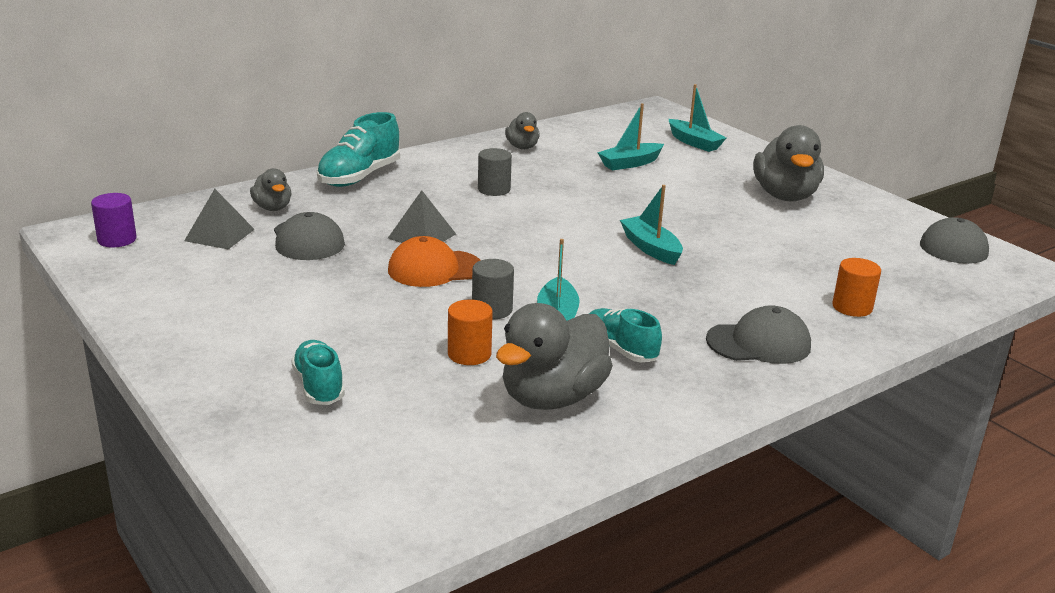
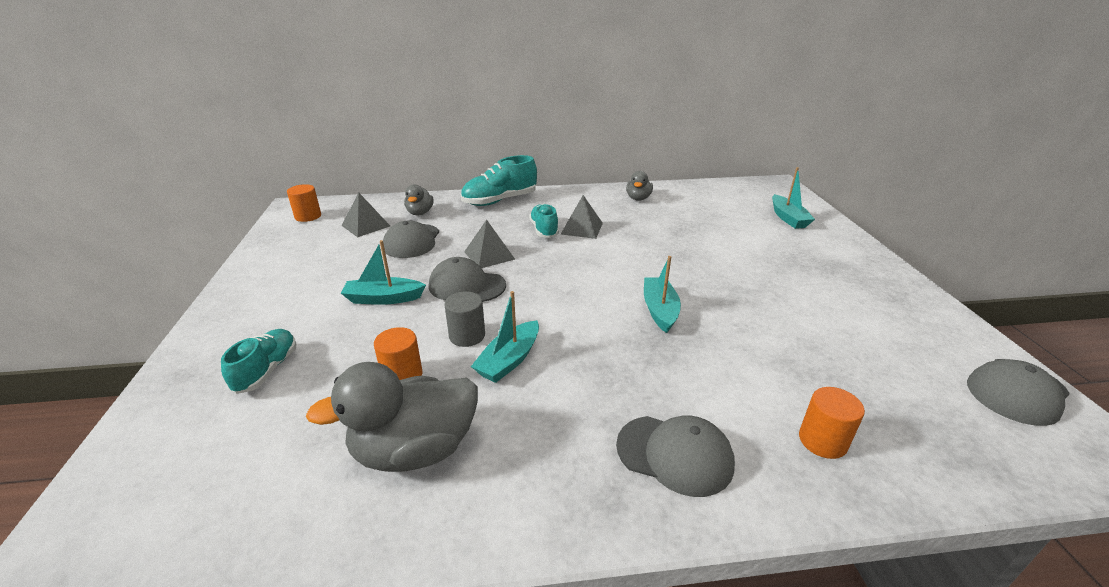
camera: 30 degrees right, 5 degrees up
(117, 240) = (308, 216): purple cylinder -> orange cylinder
(434, 269) = (467, 285): orange cap -> grey cap
(494, 190) = (581, 228): grey cylinder -> grey pyramid
(620, 349) = (529, 413): turquoise shoe -> turquoise shoe (544, 230)
(630, 163) = (713, 227): turquoise boat -> turquoise boat (384, 298)
(785, 196) = (839, 286): grey duck -> none

